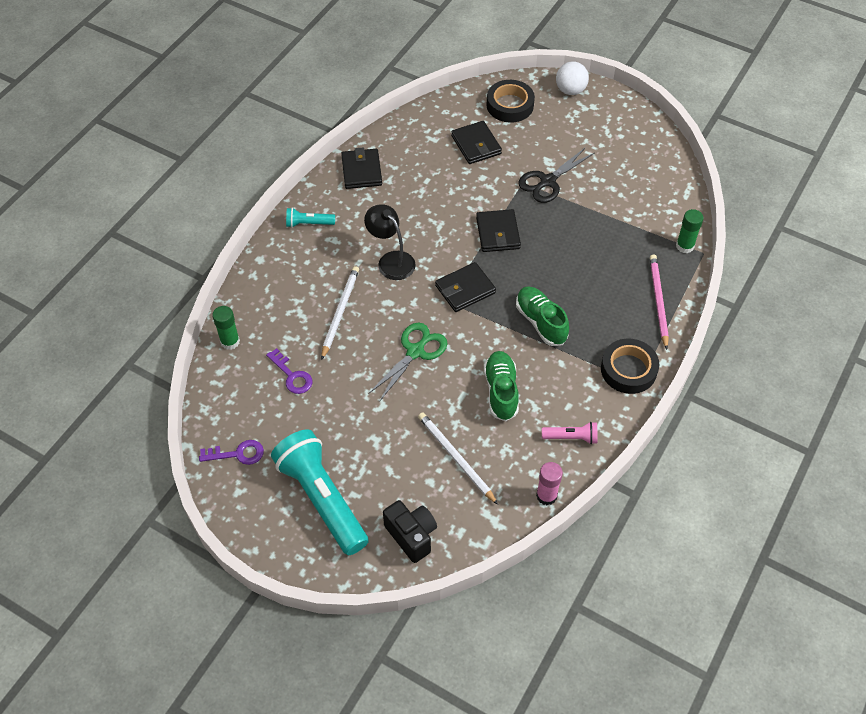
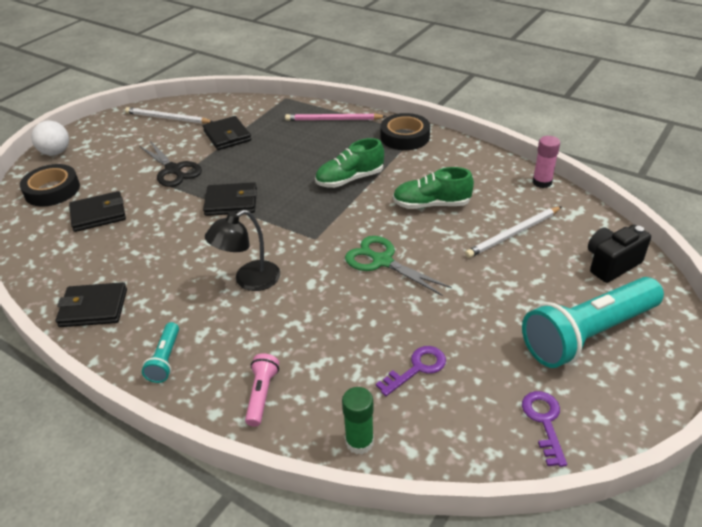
camera: 85 degrees left, 15 degrees down
(340, 312) = (320, 324): white pencil -> white pencil (167, 118)
(465, 289) = (302, 225): black wallet -> black wallet (227, 136)
(571, 437) = (478, 167): pink flashlight -> pink flashlight (262, 394)
(685, 246) = (276, 105): green glue stick -> none

